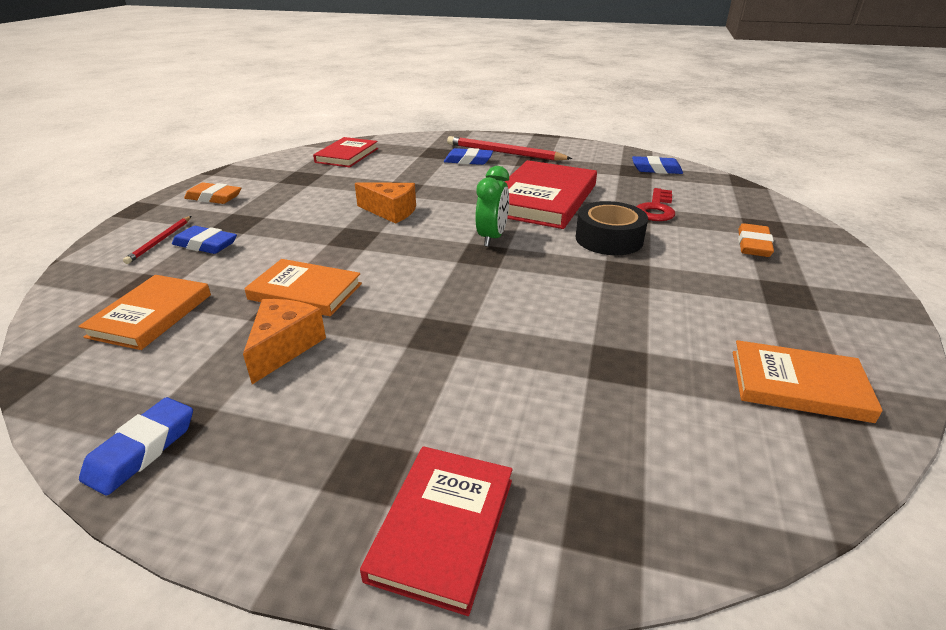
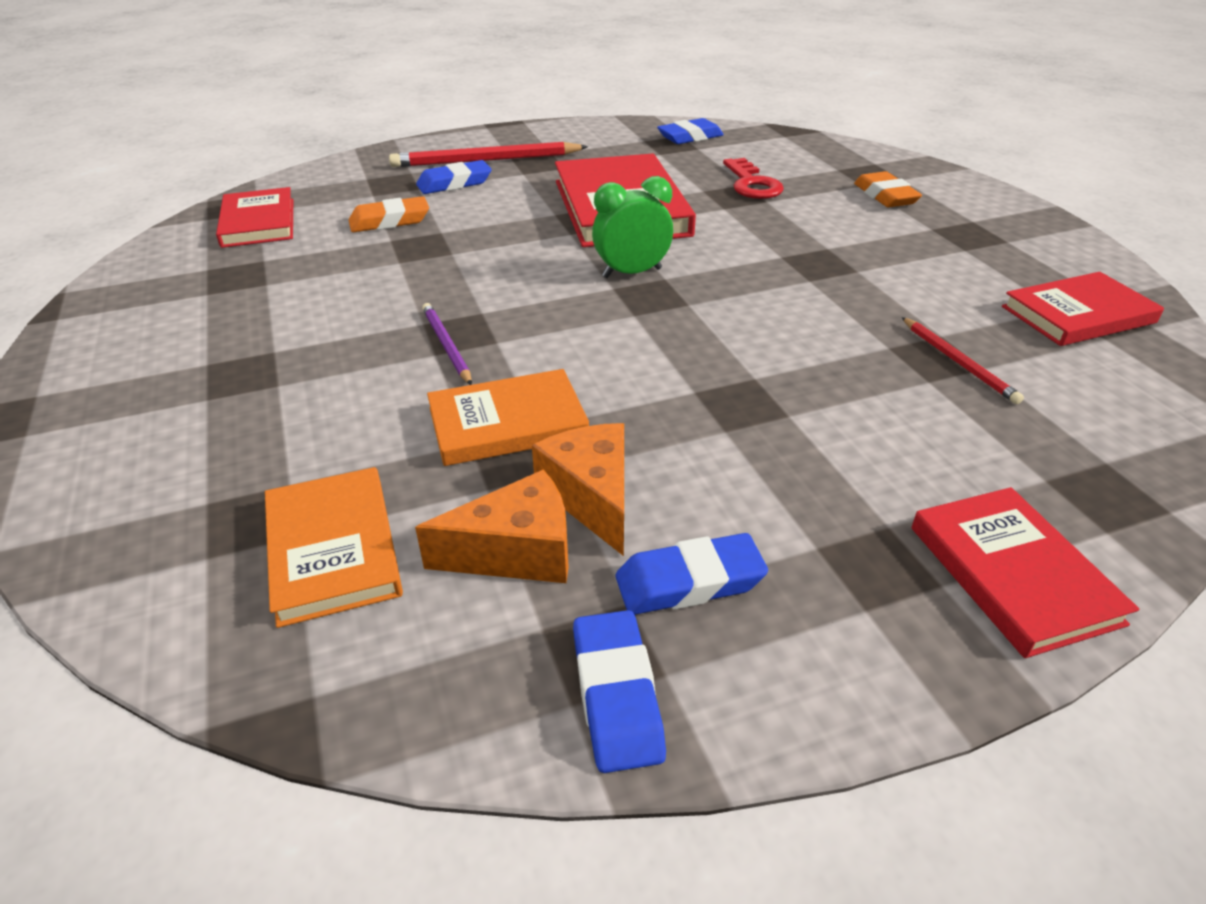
camera: 35 degrees left, 5 degrees up
(160, 241) = (151, 448): red pencil -> red pencil (958, 362)
(206, 245) = (245, 423): blue eraser -> blue eraser (689, 582)
(214, 198) = (131, 352): orange eraser -> orange eraser (390, 221)
(338, 242) = (446, 345): none -> purple pencil
(391, 212) = (456, 282): orange cheese -> orange cheese (516, 552)
(492, 238) = (632, 273): green clock -> green clock turned 90 degrees counterclockwise
(609, 239) = (753, 233): black tape -> none
(798, 385) = (1078, 315): orange book -> red book

